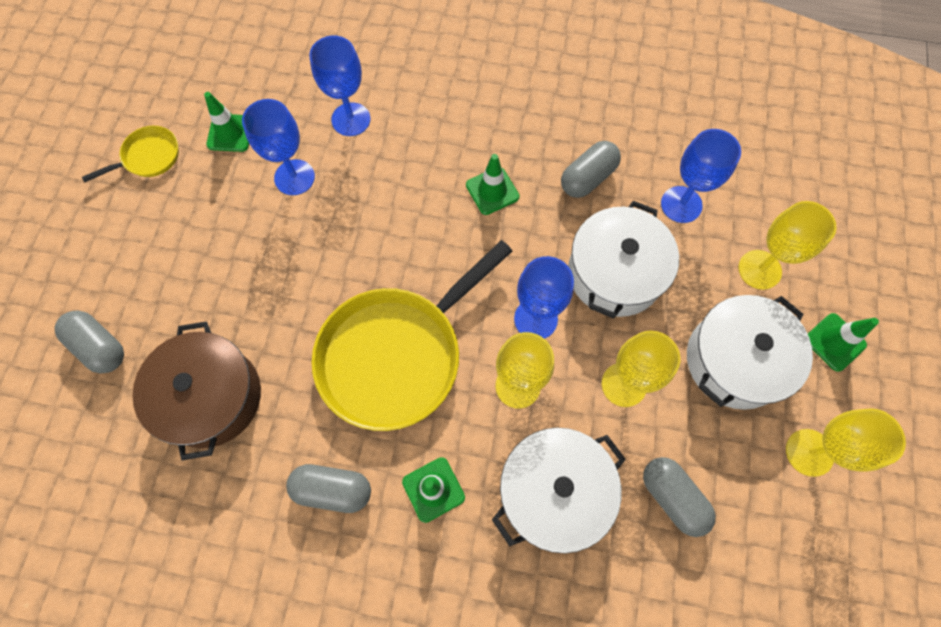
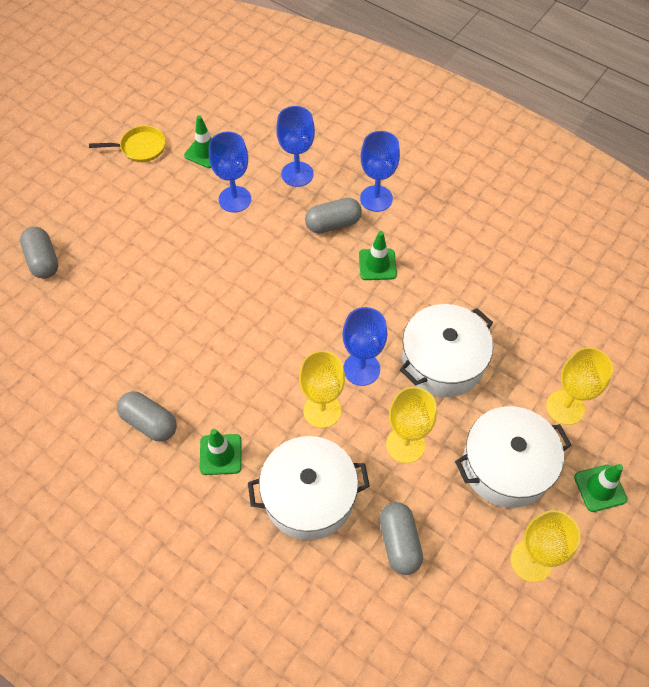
camera: 25 degrees right, 10 degrees down
(211, 397) = (99, 324): brown pot -> none
(396, 355) = (243, 351): yellow pan -> none
(588, 178) = (458, 284): grey capsule -> grey capsule (333, 224)
(681, 204) = (525, 332): blue goblet -> blue goblet (376, 198)

